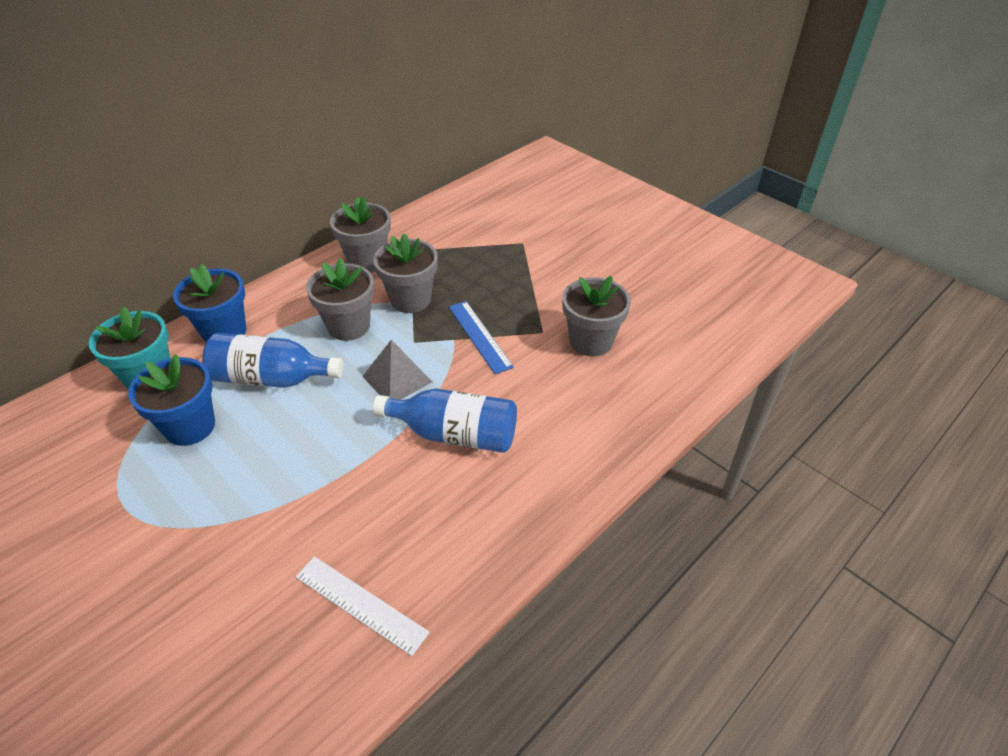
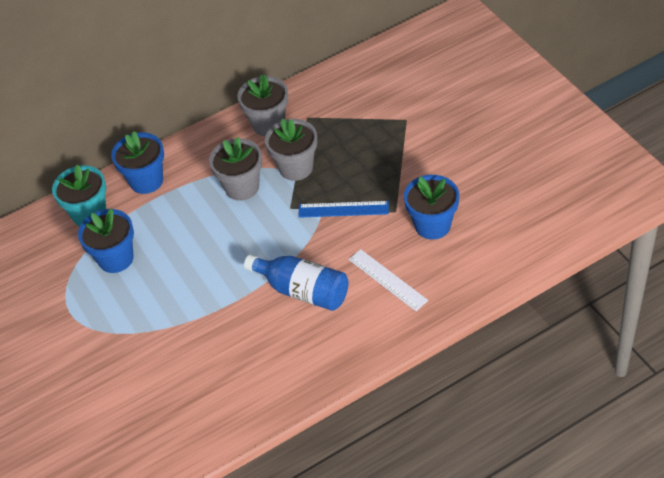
camera: 20 degrees right, 5 degrees up
(272, 378) = (177, 227): blue bottle -> none
(360, 604) = (213, 399): white ruler -> white ruler (387, 280)
(397, 379) = (270, 239): grey pyramid -> none
(479, 336) = (343, 209): blue ruler -> blue ruler turned 75 degrees counterclockwise
(591, 341) = (432, 225): grey flower pot -> blue flower pot

